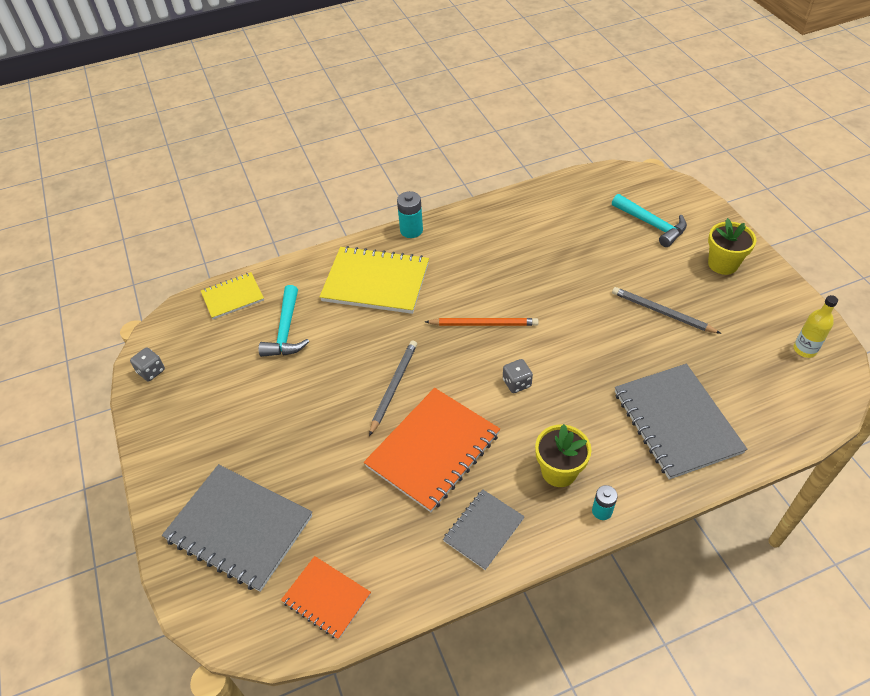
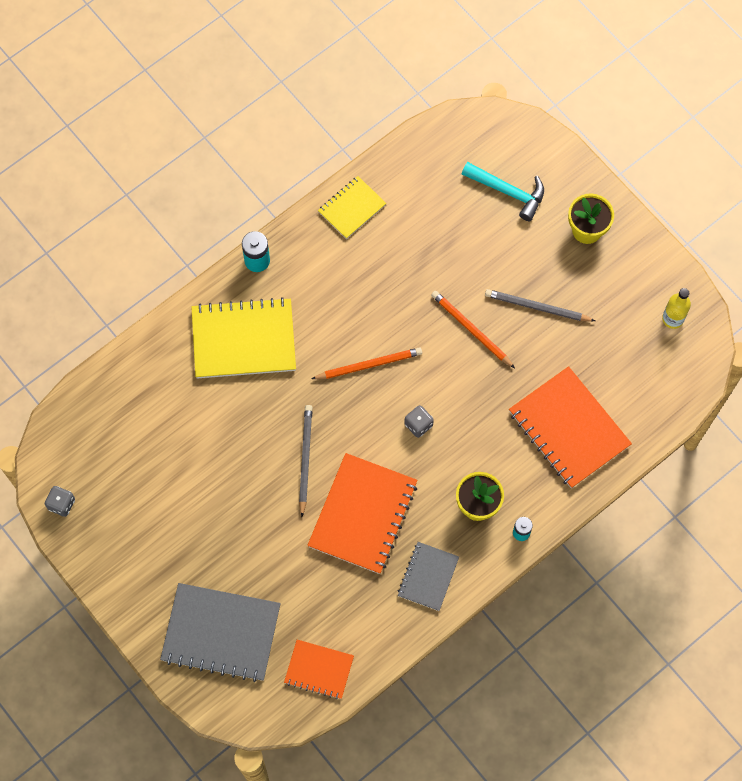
camera: 20 degrees left, 20 degrees up
(233, 297) = (101, 396): yellow notebook -> yellow notebook (352, 208)
(286, 331) = (175, 423): turquoise hammer -> none
(591, 317) = (471, 329): none -> orange pencil
(676, 422) = (568, 429): grey notebook -> orange notebook

